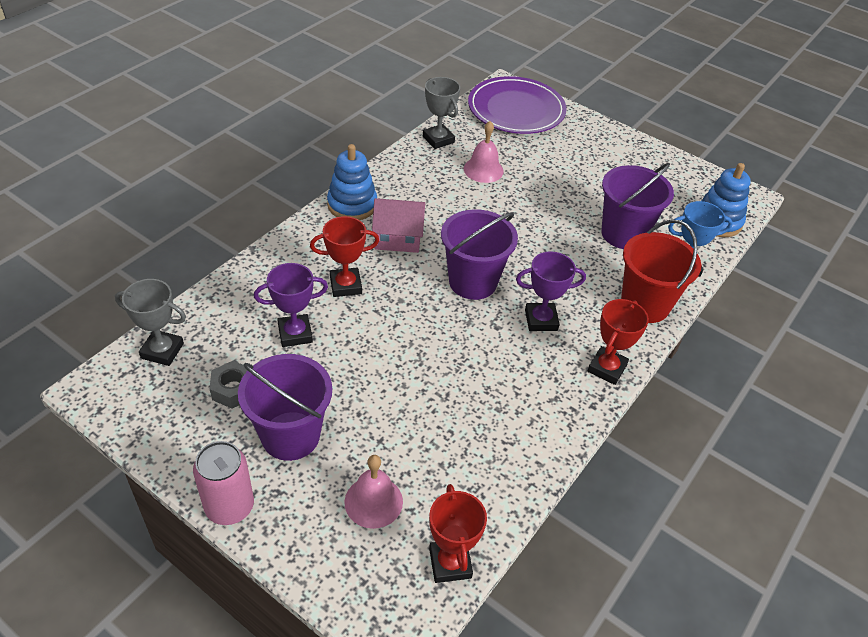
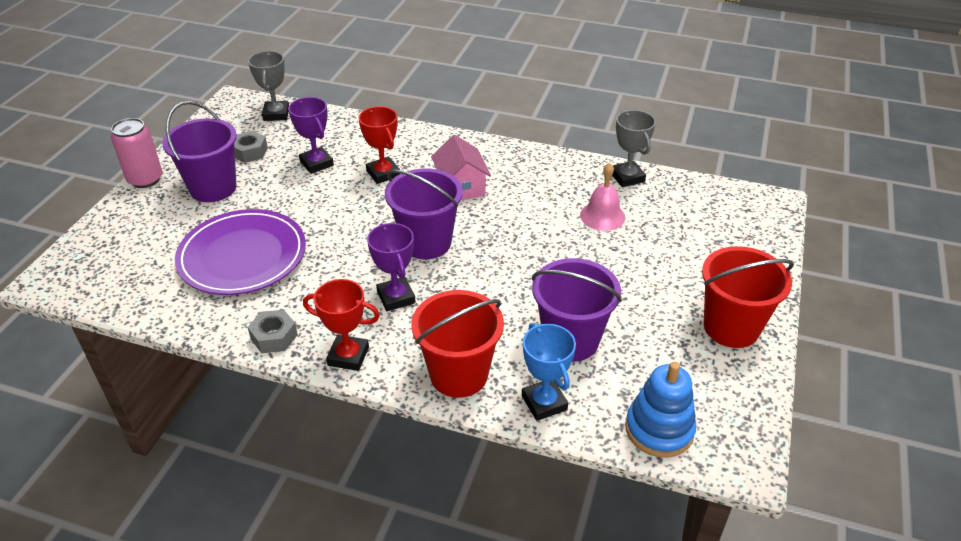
camera: 75 degrees right, 5 degrees down
(352, 205) = (488, 152): blue stacking toy -> none
(373, 501) = (159, 242): pink bell -> none
(438, 139) = (627, 177): grey trophy -> grey trophy turned 60 degrees counterclockwise
(450, 563) = (106, 293): red trophy -> none
(516, 109) = (733, 218): purple plate -> purple plate (242, 256)
(567, 417) = (274, 337): none -> grey nut
(631, 156) = (731, 327): none -> red bucket

